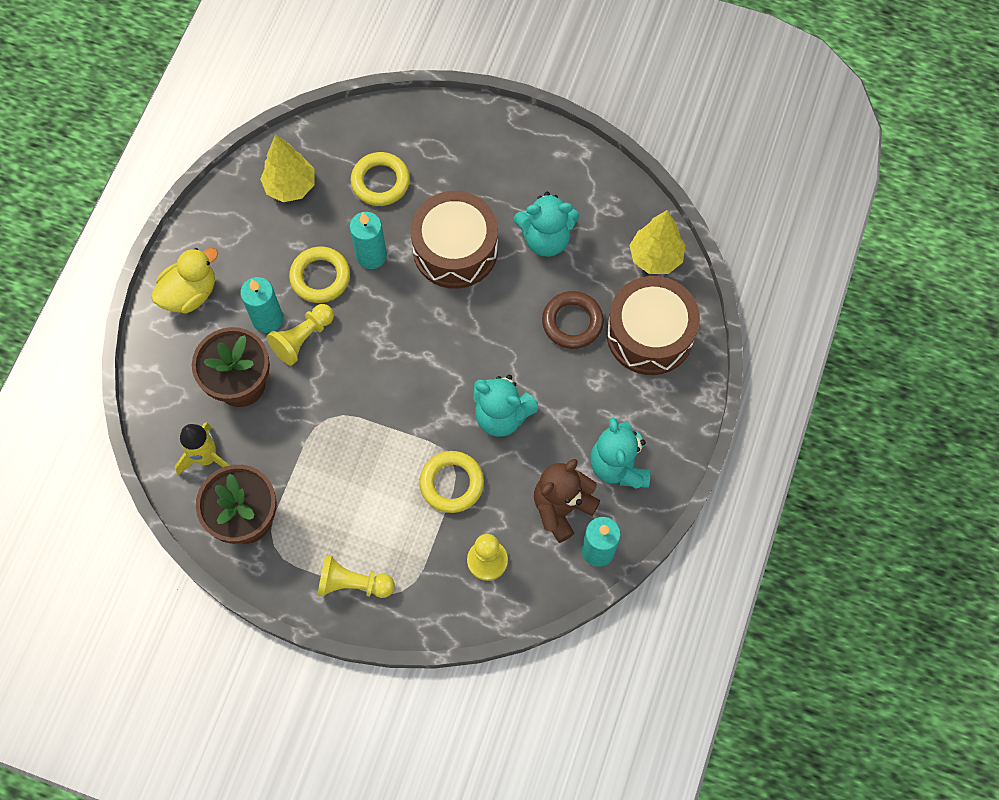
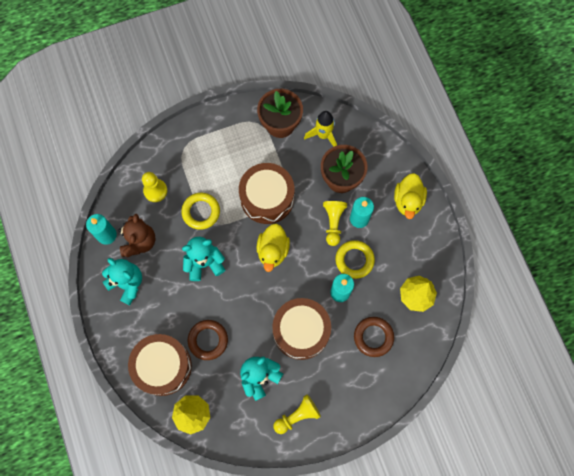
camera: 140 degrees right, 5 degrees up
(353, 434) = (267, 198): none -> brown drum
(353, 583) = (208, 135): yellow pawn -> yellow pawn (297, 415)
(380, 182) = (373, 337): yellow ring -> brown ring
(405, 364) = (273, 251): none -> yellow duck

